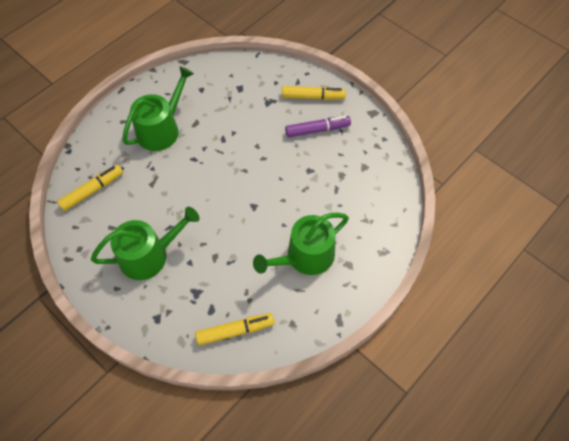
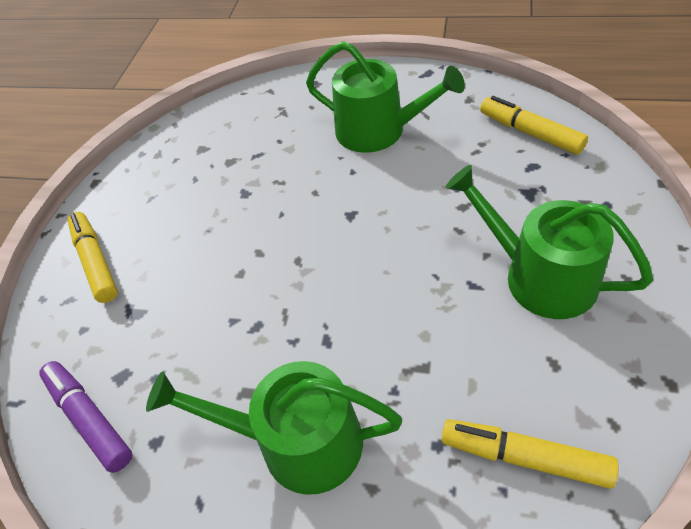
camera: 115 degrees left, 10 degrees down
(317, 130) = (164, 222): purple marker -> purple marker (89, 419)

